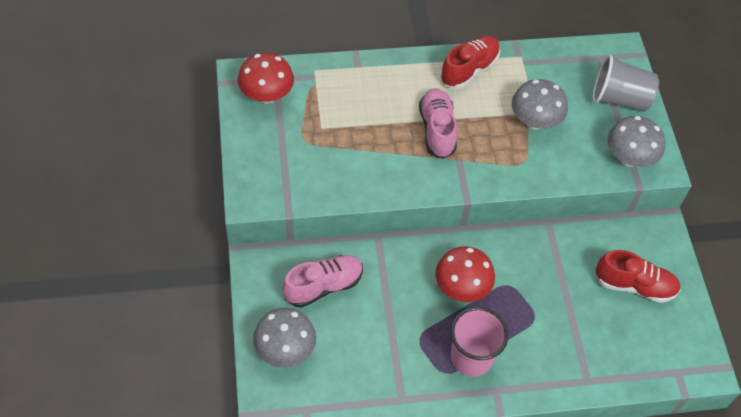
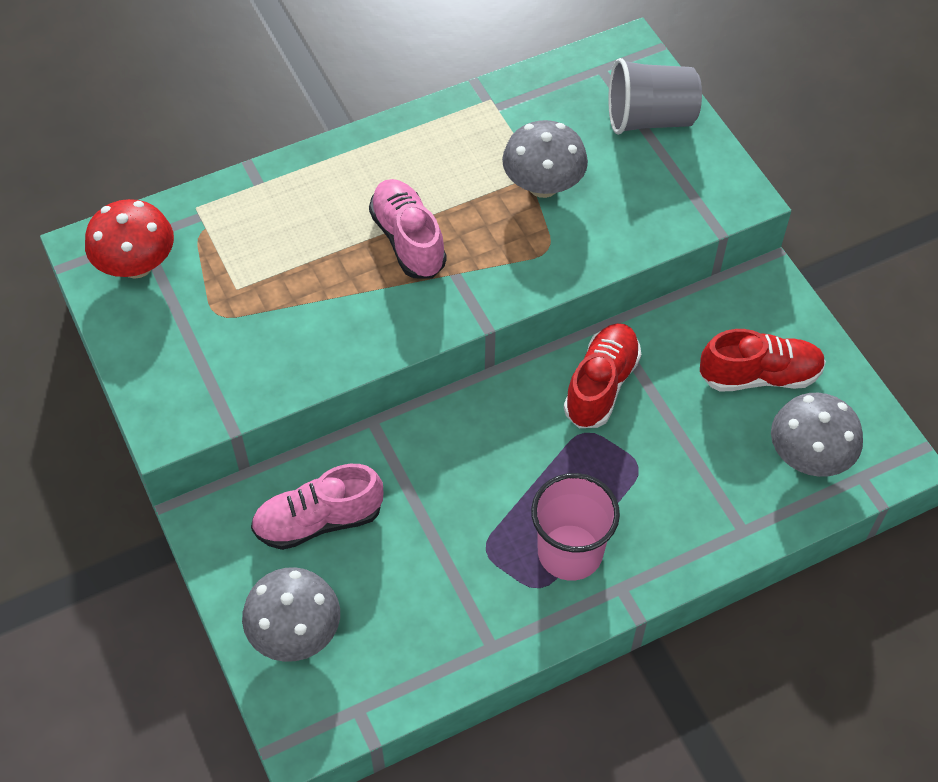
camera: 15 degrees left, 0 degrees up
(323, 286) = (318, 521): pink shoe -> pink shoe turned 150 degrees counterclockwise
(462, 288) = (520, 457): red mushroom -> none
(469, 69) = (423, 139): red shoe -> red shoe (601, 385)
(629, 158) = (693, 198): grey mushroom -> grey mushroom (808, 457)

